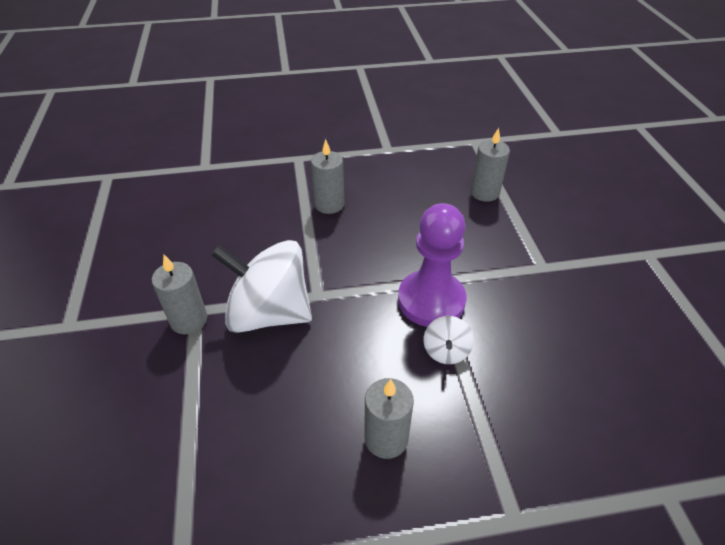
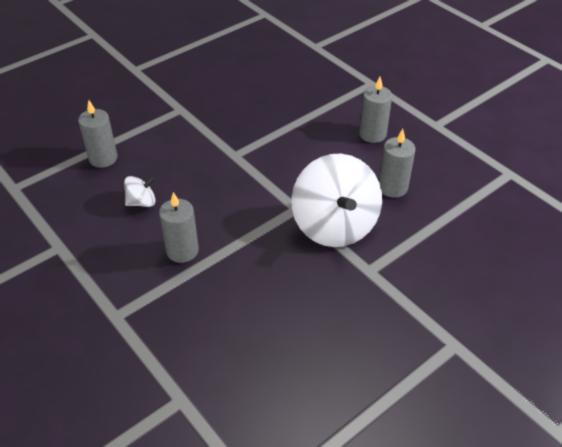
camera: 120 degrees left, 0 degrees up
(189, 320) = (380, 268): grey candle -> grey candle (393, 187)
(431, 300) = (254, 150): purple pawn -> none
(446, 351) = (293, 130): white spinning top -> white spinning top (142, 202)

